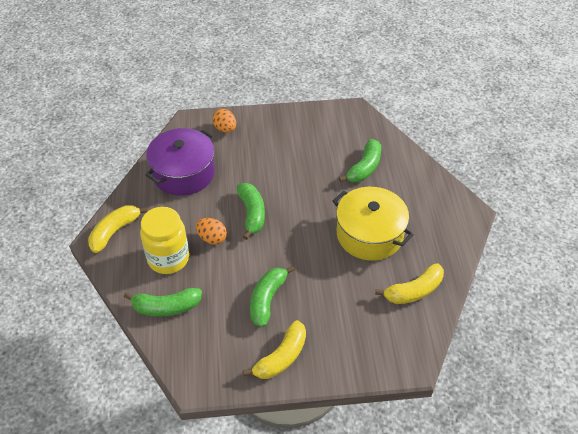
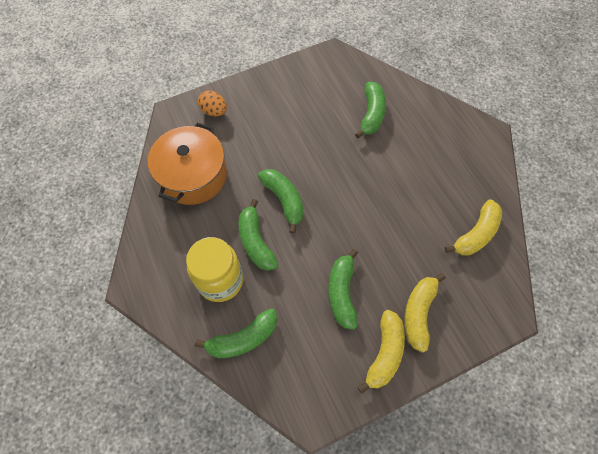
camera: 20 degrees left, 15 degrees up
(115, 231) = (149, 268): yellow banana -> yellow banana (419, 313)
(183, 173) = (193, 175): purple pot -> orange pot
(212, 238) = (256, 242): orange egg -> green banana
(369, 234) = (408, 186): yellow pot -> none

